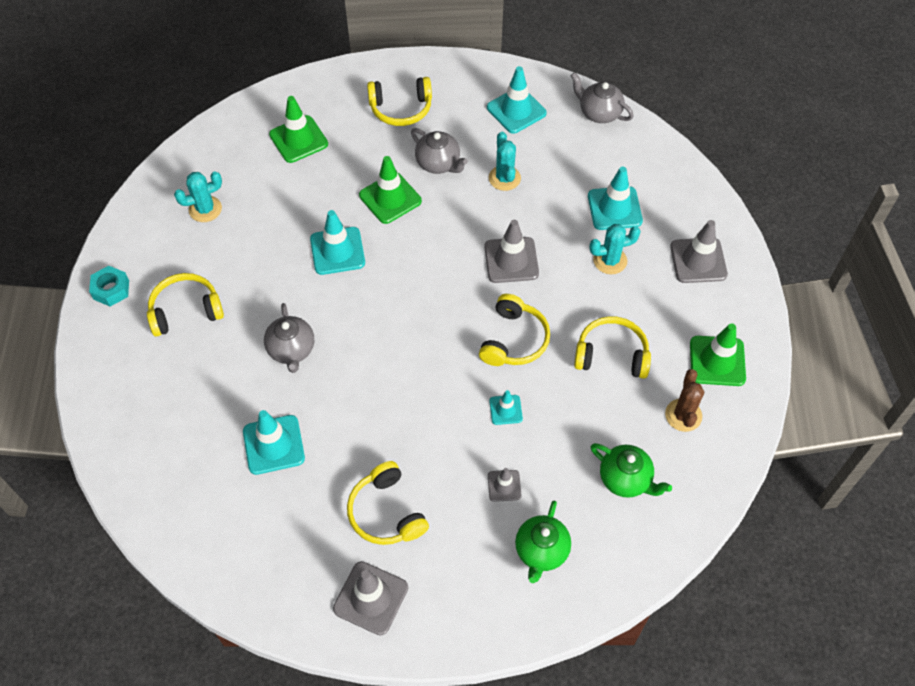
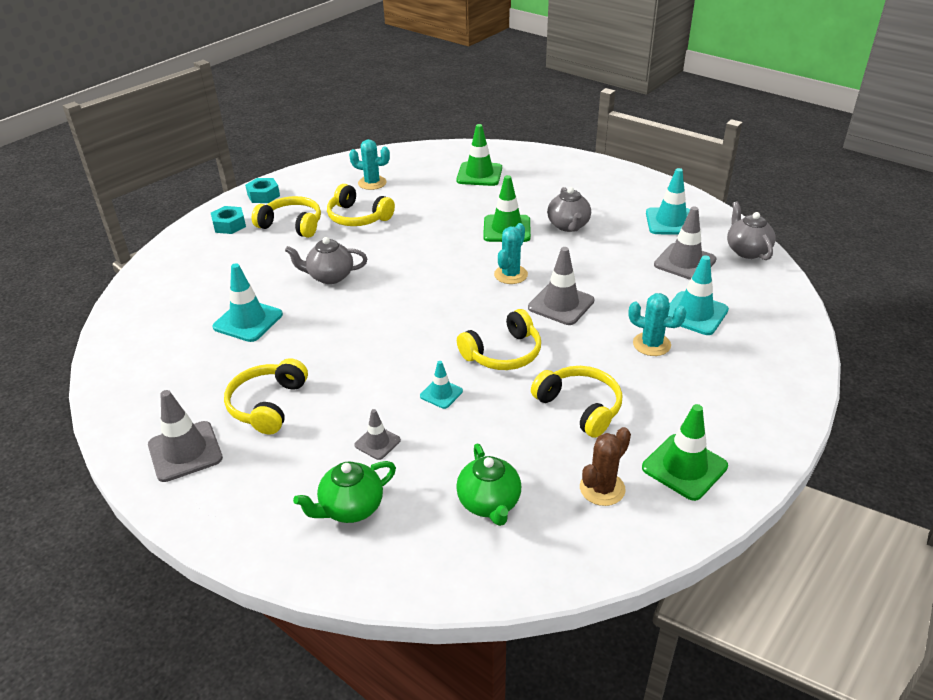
camera: 40 degrees right, 20 degrees down
(121, 348) = (229, 225): none -> turquoise nut
(291, 350) = (330, 276): grey teapot -> grey teapot turned 60 degrees clockwise
(337, 251) = (431, 240): turquoise traffic cone -> none
(401, 108) = (575, 187): yellow headphones -> yellow headphones (358, 217)
(504, 178) = (614, 255): turquoise cactus -> turquoise cactus (510, 275)
(698, 260) = (743, 385): grey traffic cone -> grey traffic cone (685, 262)

